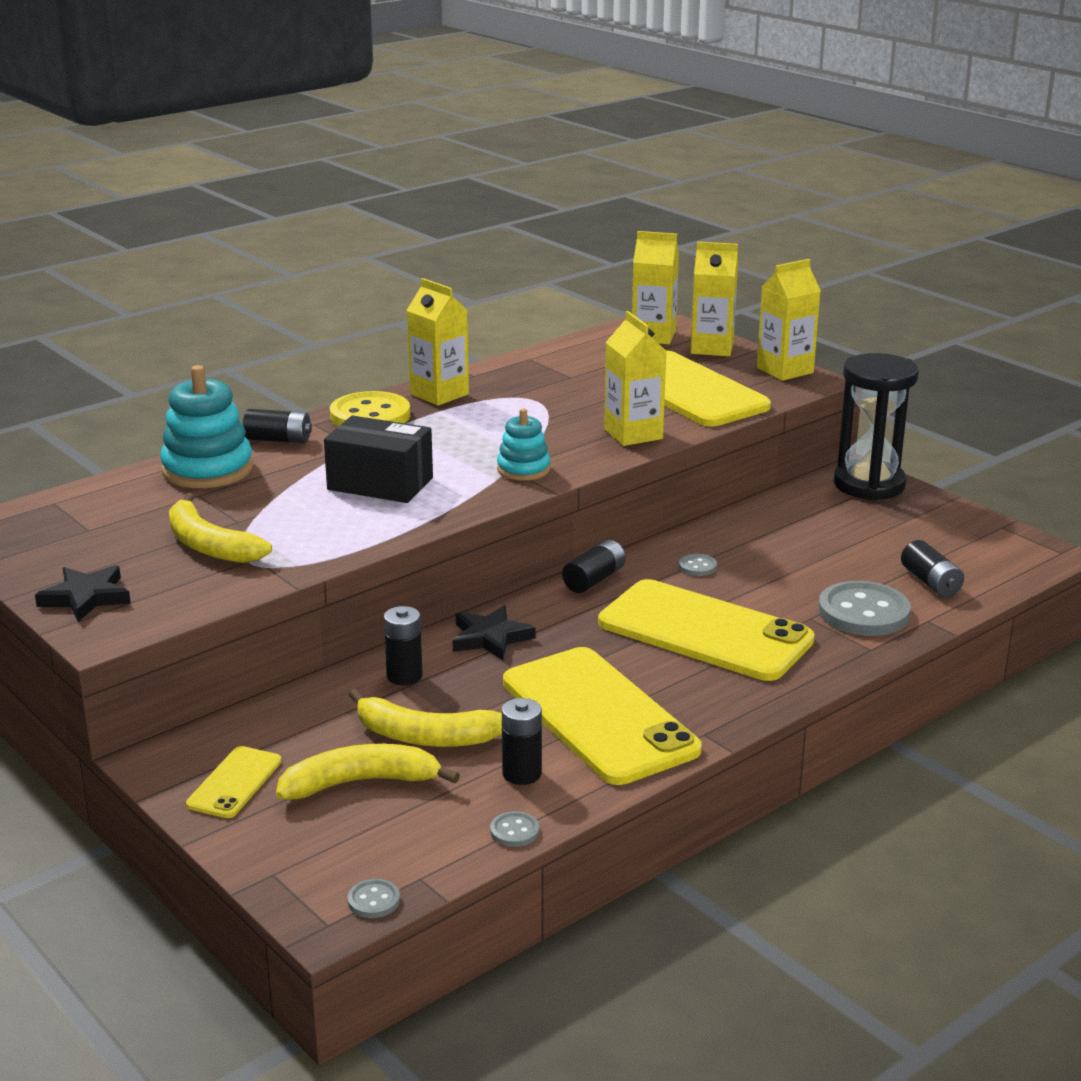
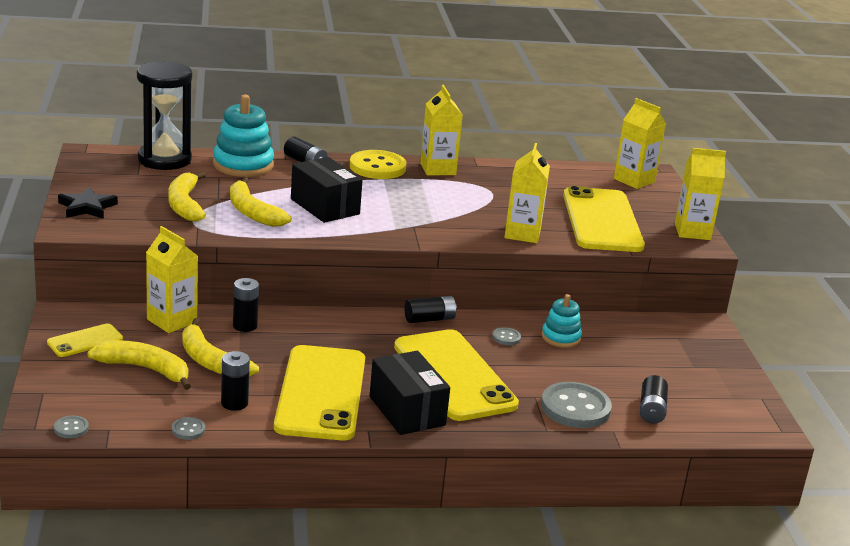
camera: 30 degrees right, 0 degrees up
(306, 523) = (252, 212): none -> yellow banana
(490, 638) = (321, 326): black star -> none
(523, 469) = (420, 229): turquoise stacking toy -> turquoise stacking toy (561, 337)
(712, 348) = (663, 201): yellow carton -> yellow carton (172, 321)
(713, 693) = (407, 411): none -> black box
(869, 485) = (703, 335): black hourglass -> black hourglass (164, 160)

